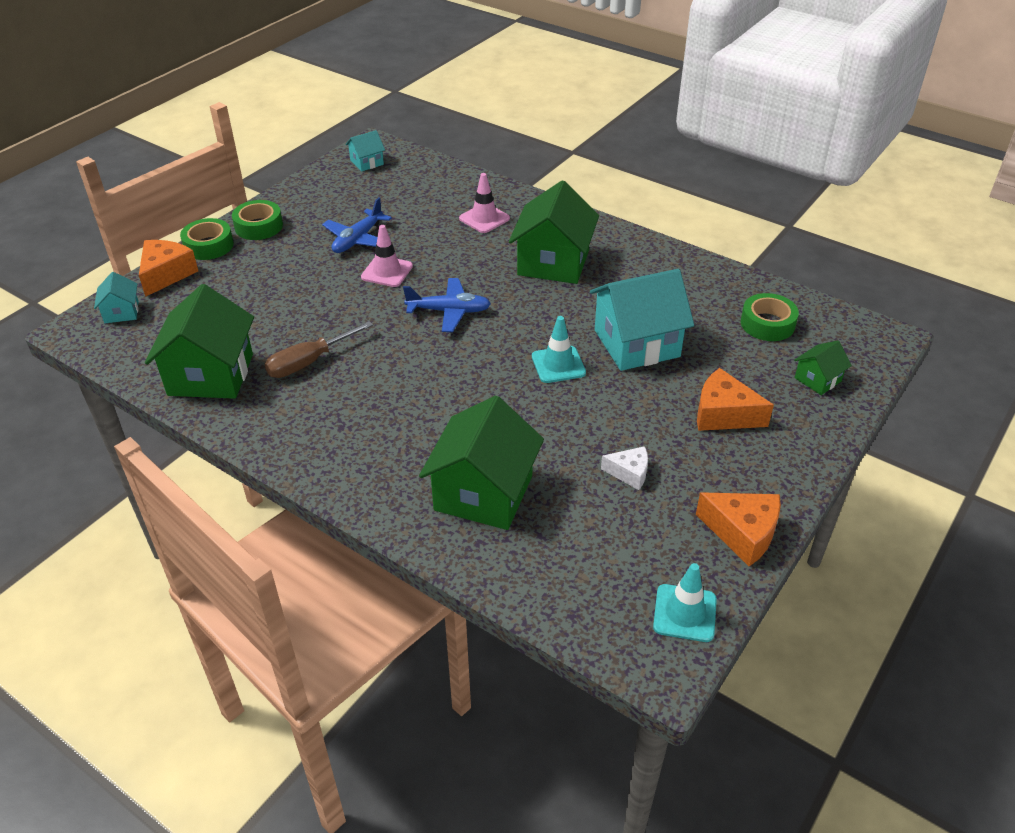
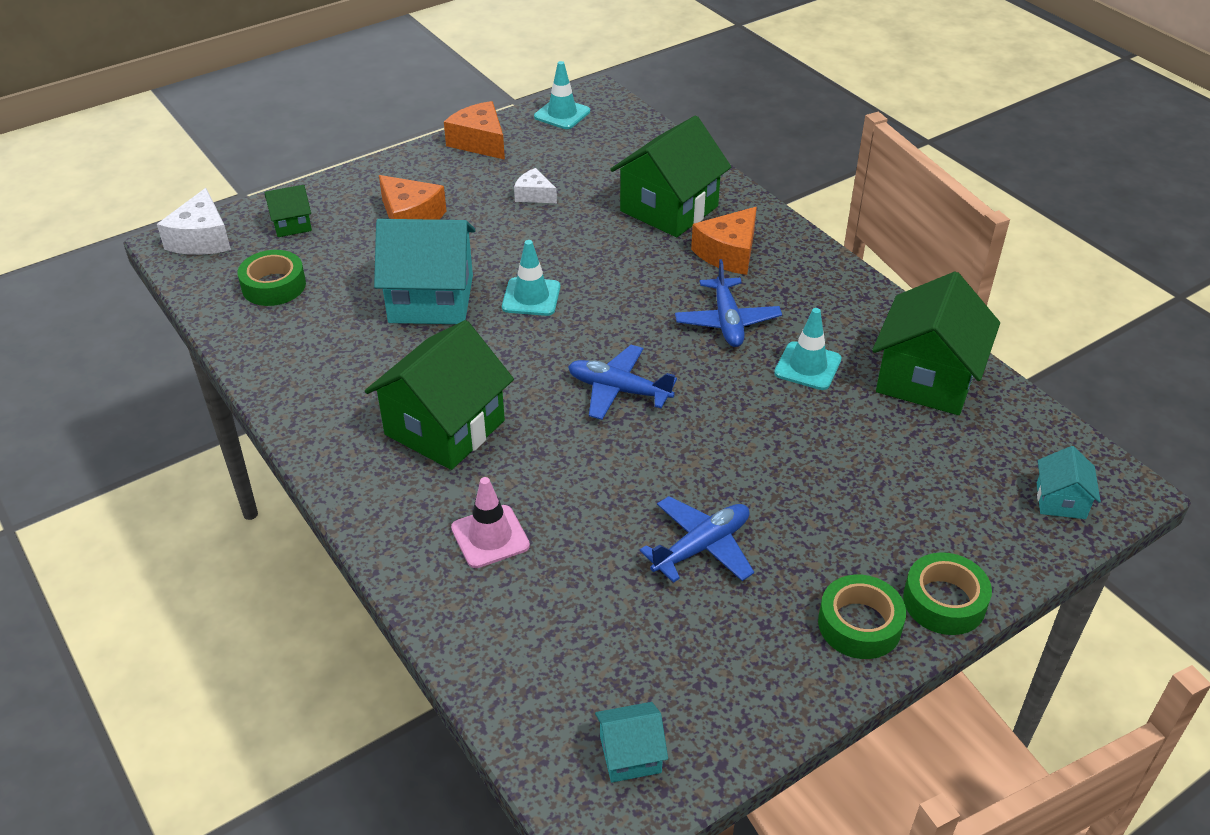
camera: 160 degrees left, 0 degrees up
(166, 274) = (1006, 556): orange cheese -> orange cheese (728, 253)
(309, 362) = (807, 366): brown screwdriver -> turquoise traffic cone
(385, 383) = (727, 321): none -> blue plane
(387, 272) = (676, 473): pink traffic cone -> none
(872, 347) = (201, 239): none -> white cheese

